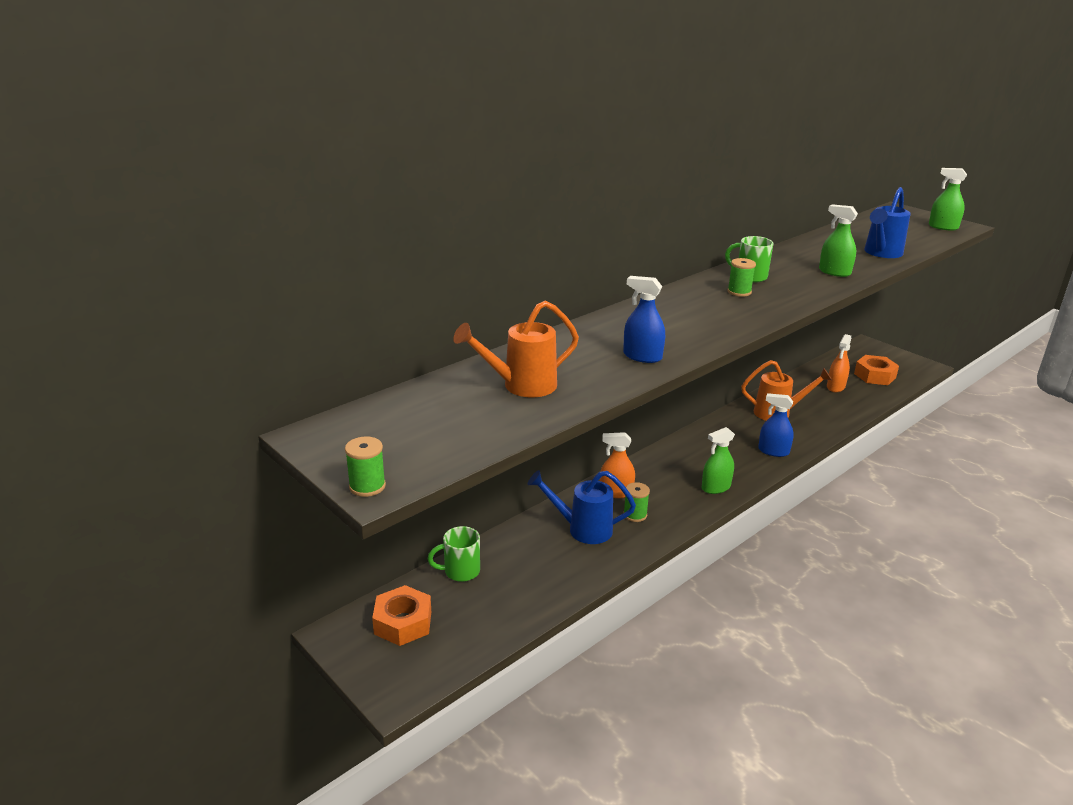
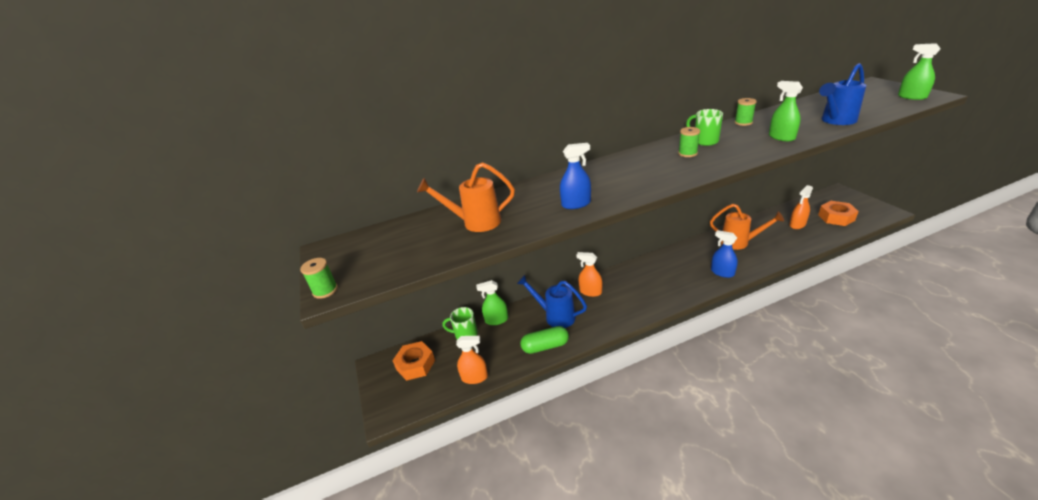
camera: 25 degrees right, 5 degrees up
(506, 624) = (474, 377): none -> orange spray bottle
(588, 569) = (545, 346): none -> green capsule
(635, 515) = (596, 310): green spool -> green spool (743, 122)
(642, 356) = (576, 204): blue spray bottle -> blue spray bottle turned 120 degrees clockwise
(716, 487) = (664, 296): green spray bottle -> green spray bottle (496, 320)

